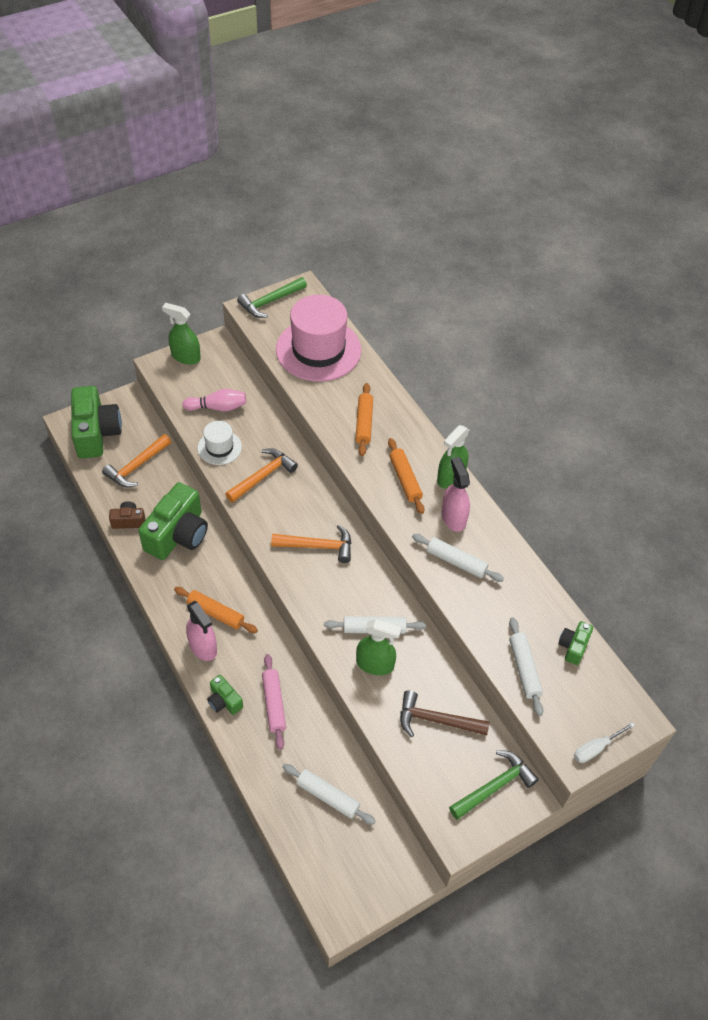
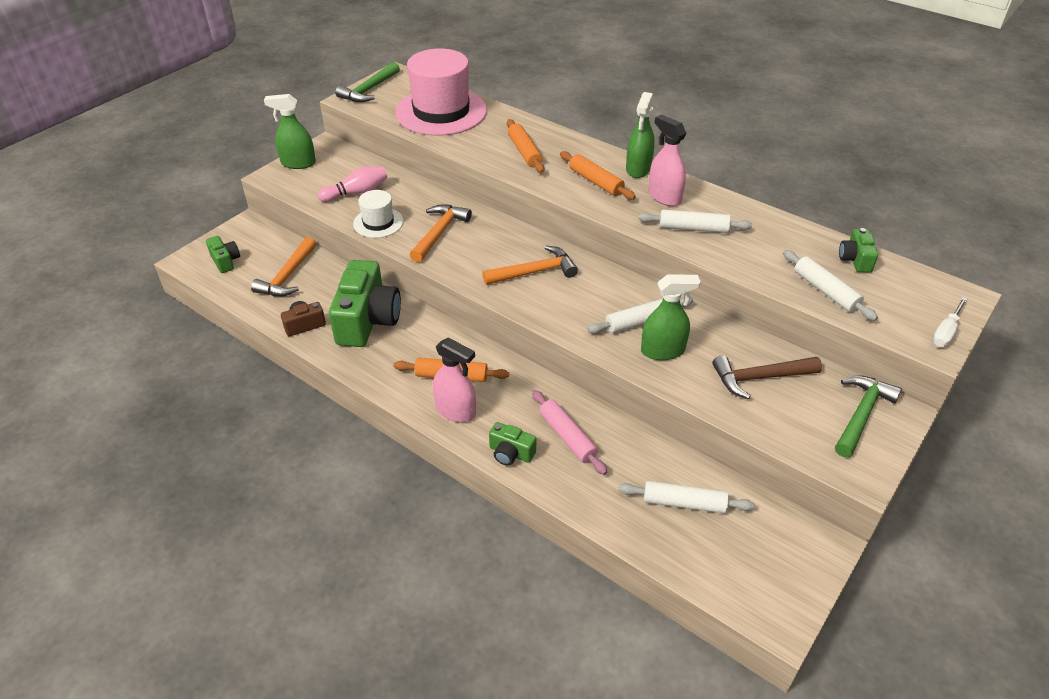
camera: 20 degrees left, 10 degrees down
(96, 433) = (225, 261): green camera -> green camera, size x0.48

